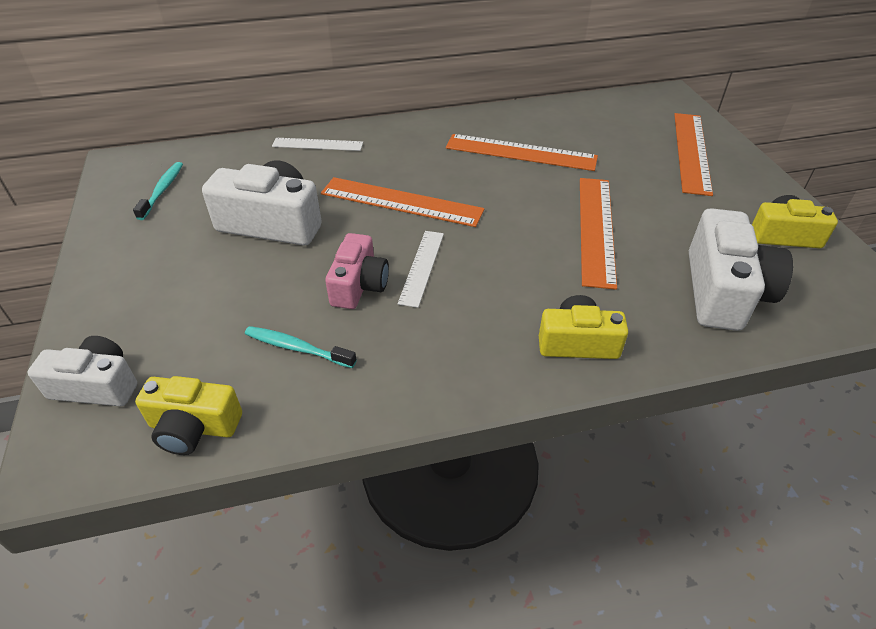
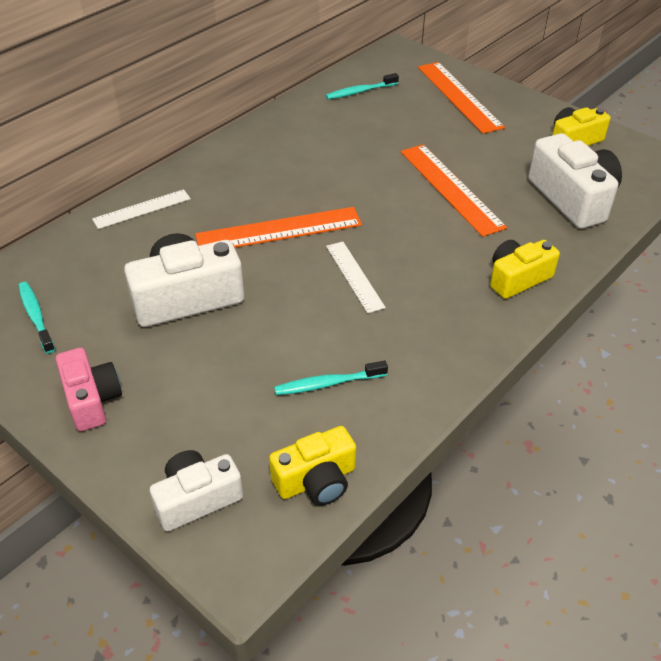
camera: 35 degrees left, 0 degrees up
(359, 285) = (321, 313): pink camera -> pink camera (92, 399)
(520, 152) = (332, 146): orange ruler -> none
(595, 117) = (360, 91): none -> turquoise toothbrush

